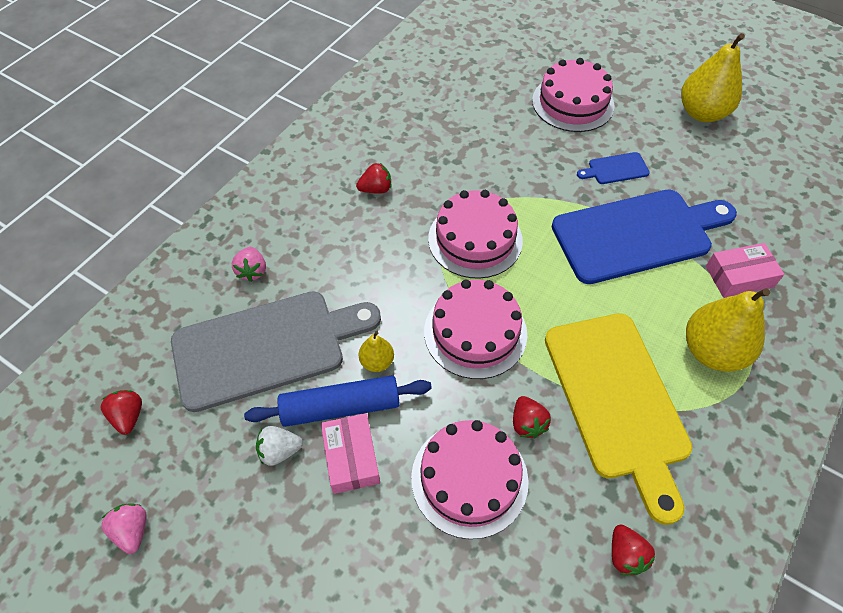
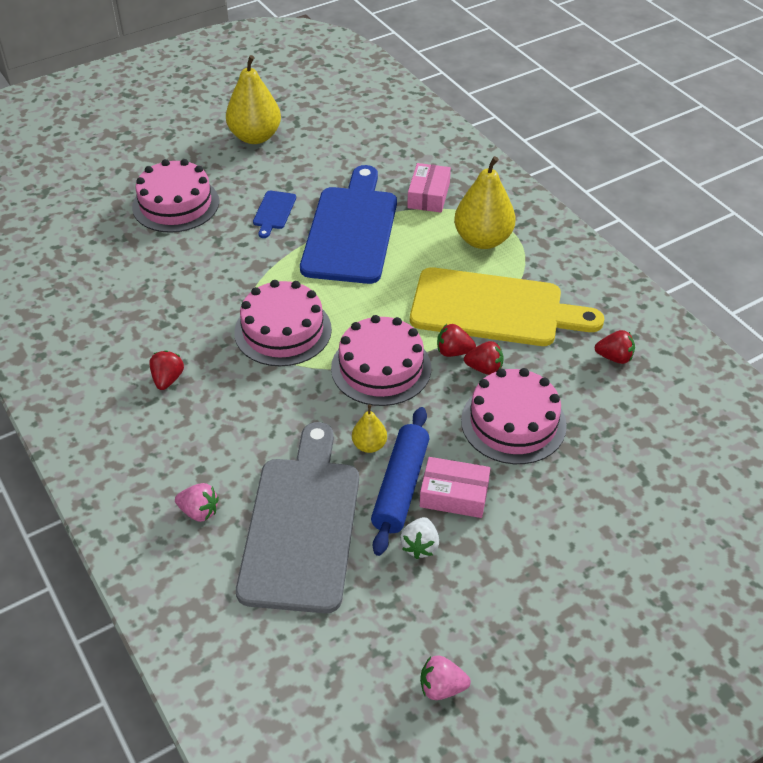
camera: 65 degrees left, 10 degrees down
(128, 416) = (312, 666): red strawberry -> red strawberry (453, 352)

